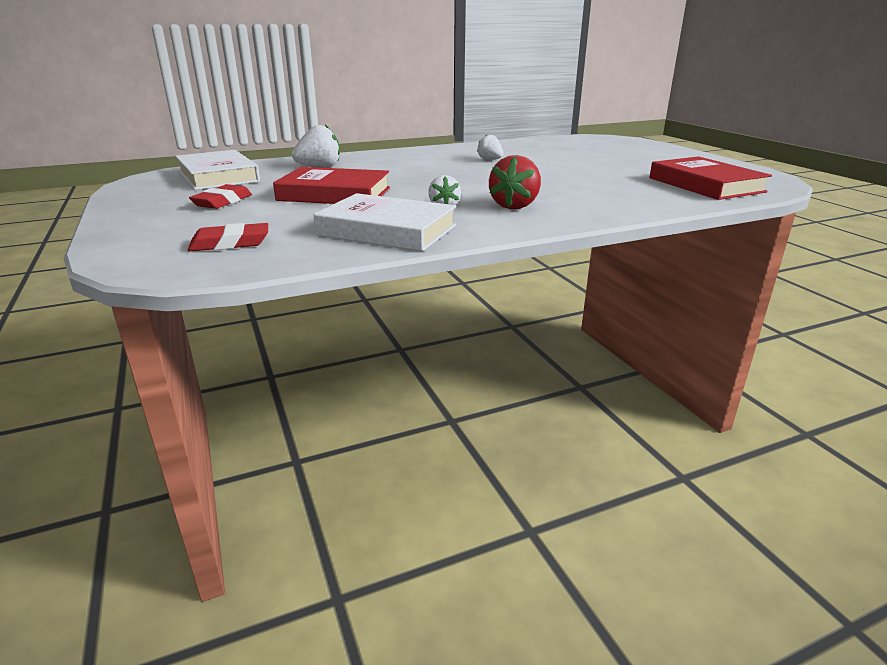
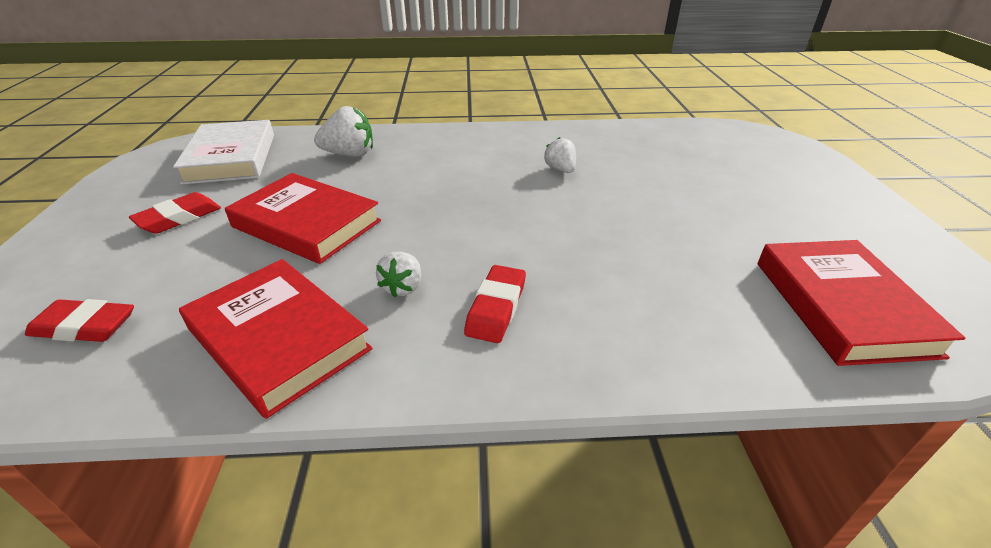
camera: 20 degrees right, 10 degrees up
(387, 230) = (278, 339): white book -> red book
(514, 206) = (496, 308): red strawberry -> red eraser

